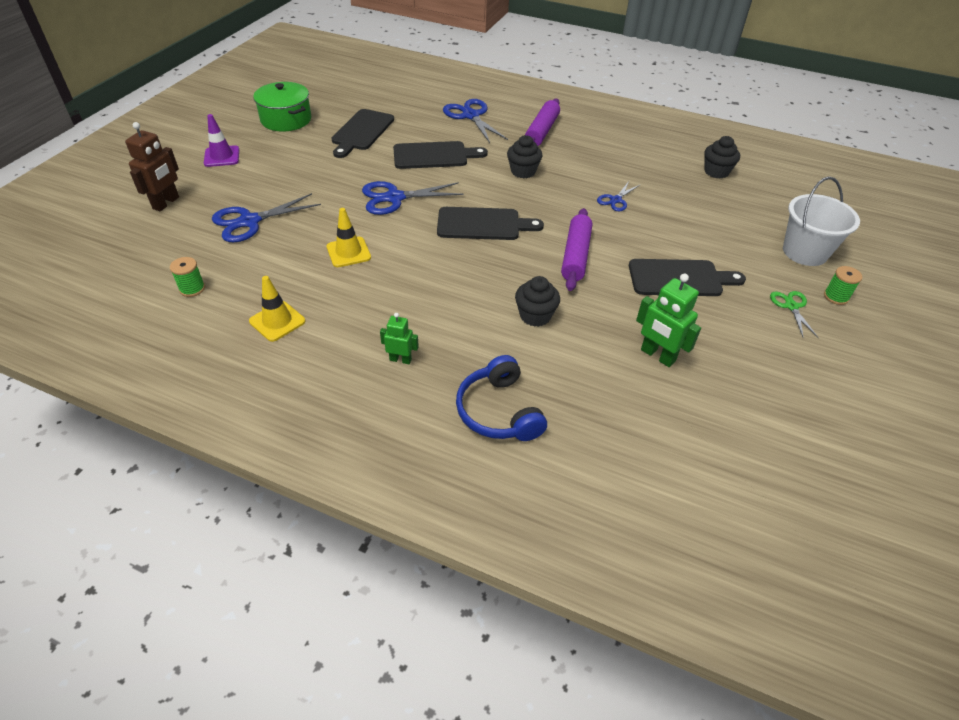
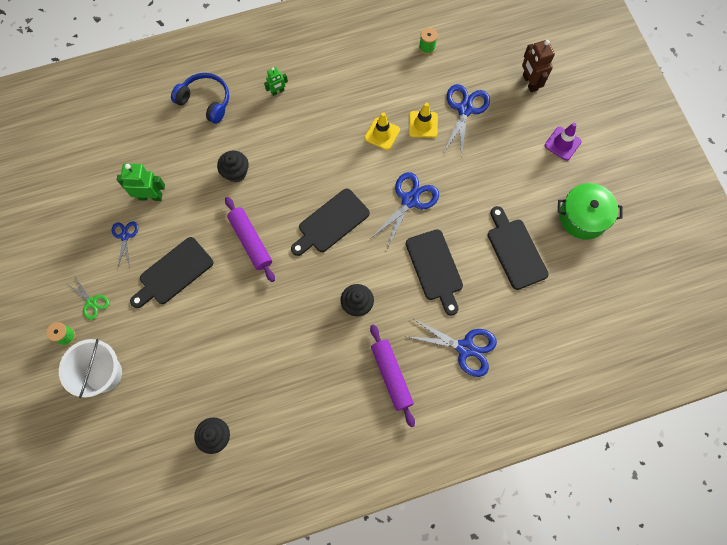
camera: 140 degrees right, 25 degrees up
(277, 321) = (361, 64): yellow traffic cone -> yellow traffic cone (423, 124)
(434, 156) = (435, 268): black cutting board -> black cutting board turned 60 degrees counterclockwise
(616, 200) = (267, 326): blue scissors -> blue scissors (125, 236)

